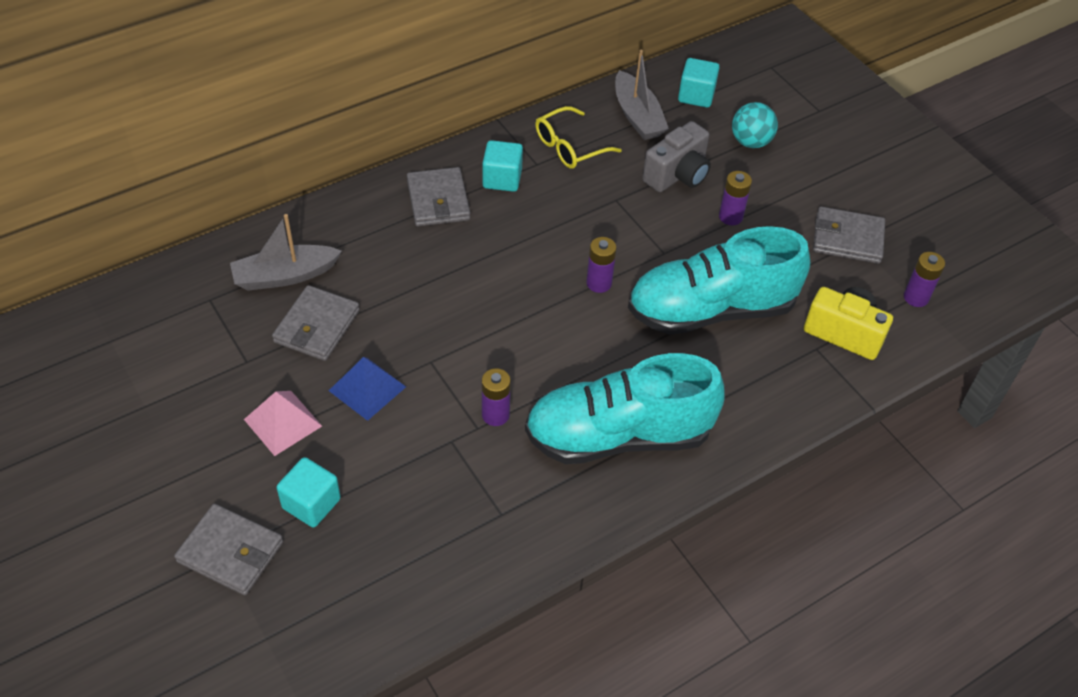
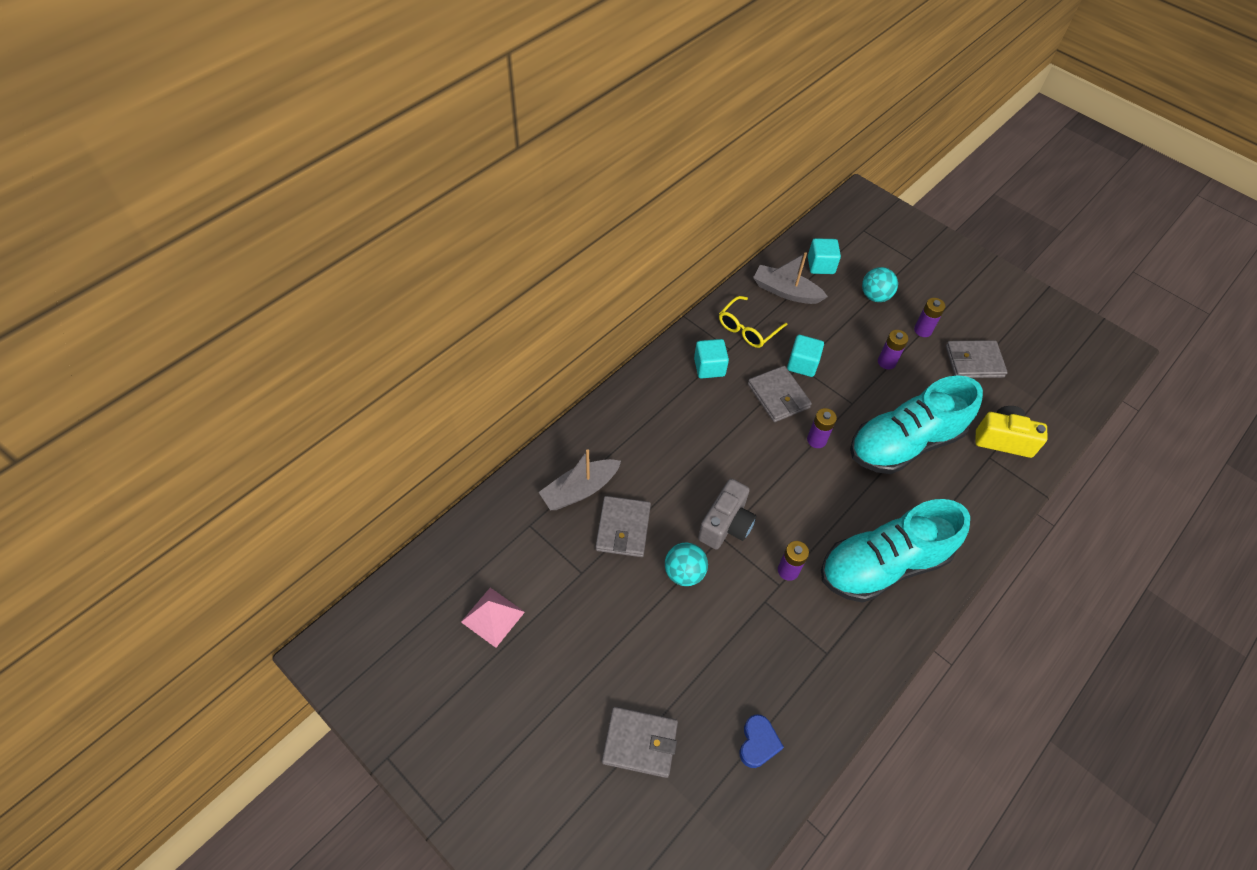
camera: 15 degrees left, 5 degrees up
(282, 422) = (632, 619): pink pyramid -> pink pyramid (492, 617)
(311, 503) = (683, 683): turquoise cube -> turquoise cube (802, 364)
(367, 388) = (684, 572): blue pyramid -> turquoise ball
(370, 588) = (758, 743): none -> blue heart
(438, 200) = (669, 397): grey wallet -> grey wallet (778, 396)
(637, 116) = (786, 292): grey boat -> grey boat turned 150 degrees clockwise
(677, 175) = (835, 335): grey camera -> grey camera (726, 525)
(916, 297) = (1039, 399): purple battery -> purple battery (922, 330)

